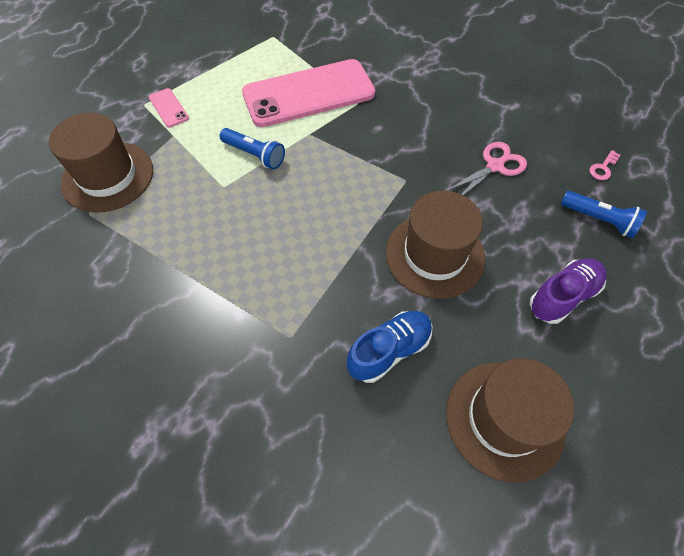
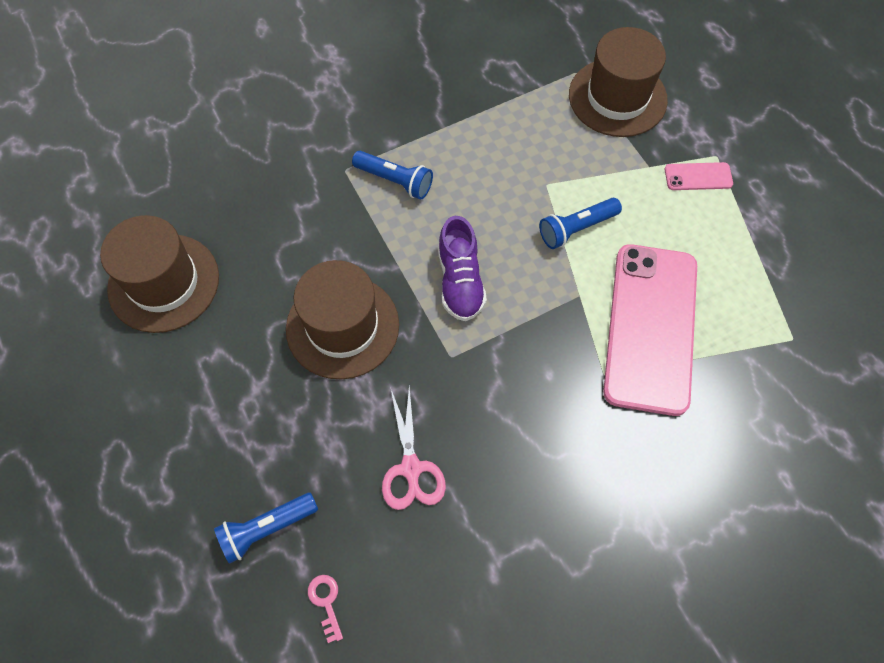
camera: 120 degrees right, 5 degrees up
(279, 290) = (395, 181): none -> blue flashlight
(389, 351) = (280, 233): blue shoe -> none
(562, 296) = (218, 413): purple shoe -> purple shoe (460, 281)

